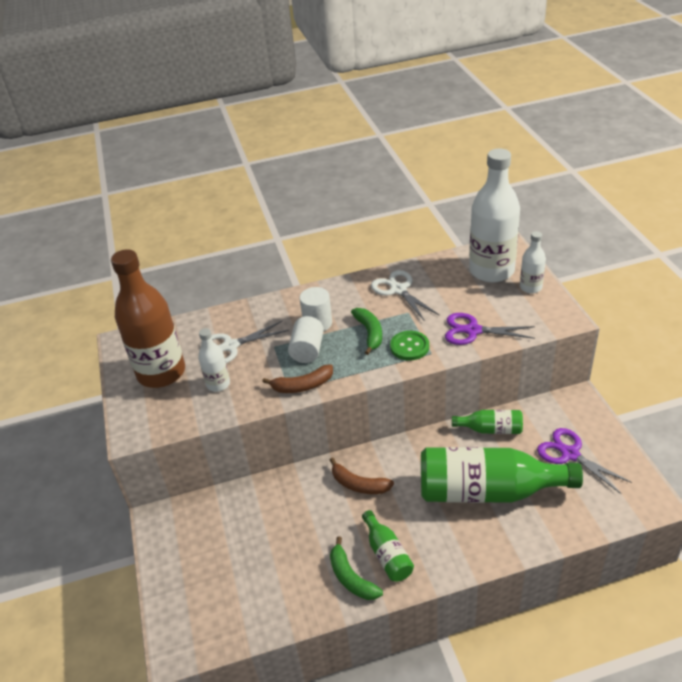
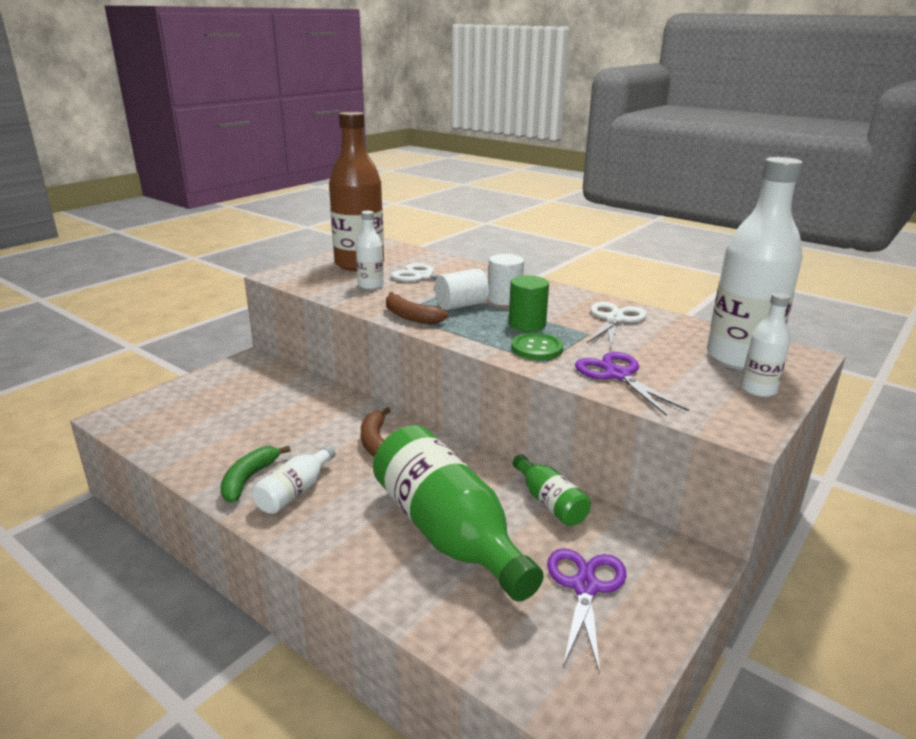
camera: 50 degrees right, 15 degrees down
(370, 333) = (527, 324): green banana -> green cylinder
(387, 554) = (295, 491): green bottle -> white bottle

